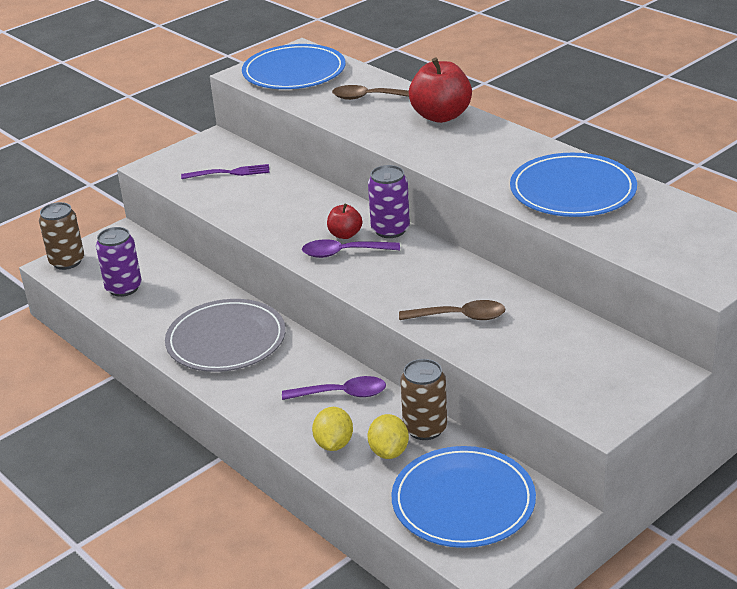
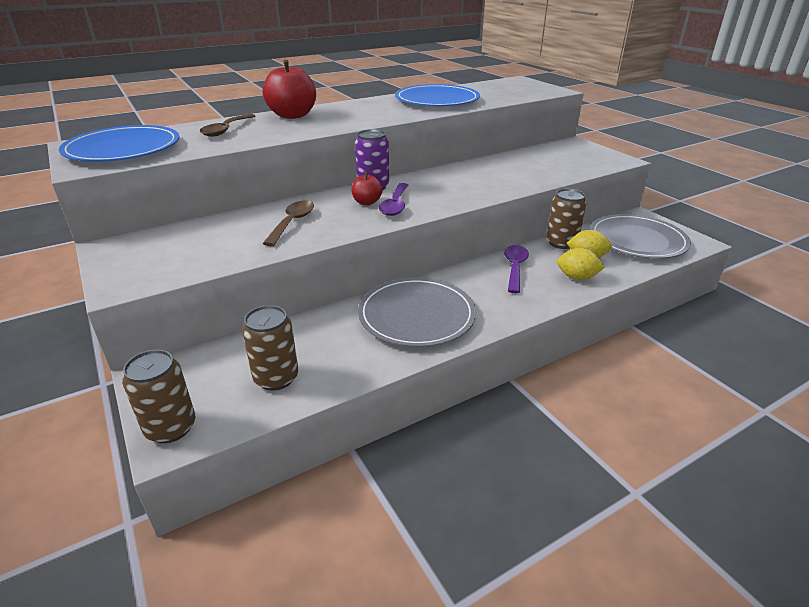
camera: 80 degrees left, 0 degrees up
(123, 288) = (276, 378): purple can -> brown can
(229, 173) = (197, 242): purple fork -> none
(460, 317) = (504, 179): brown spoon -> brown spoon (292, 223)
(463, 501) = (637, 240): blue plate -> grey plate

